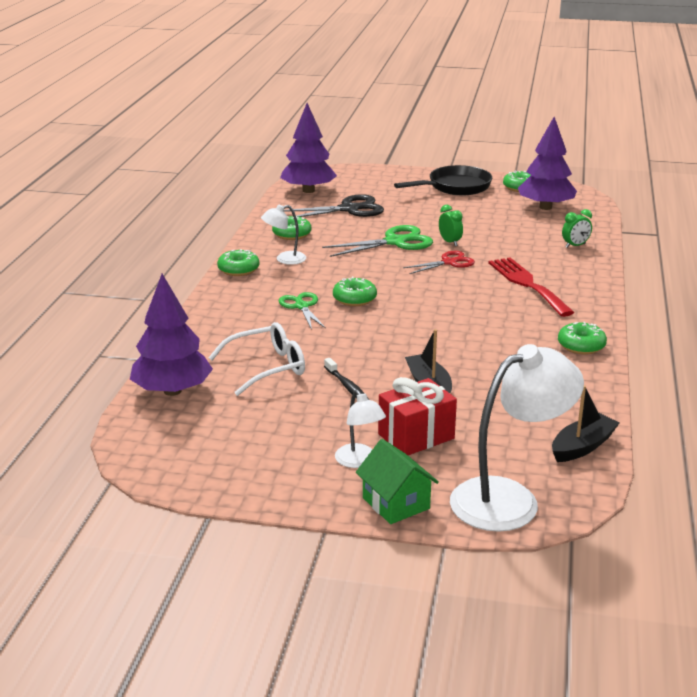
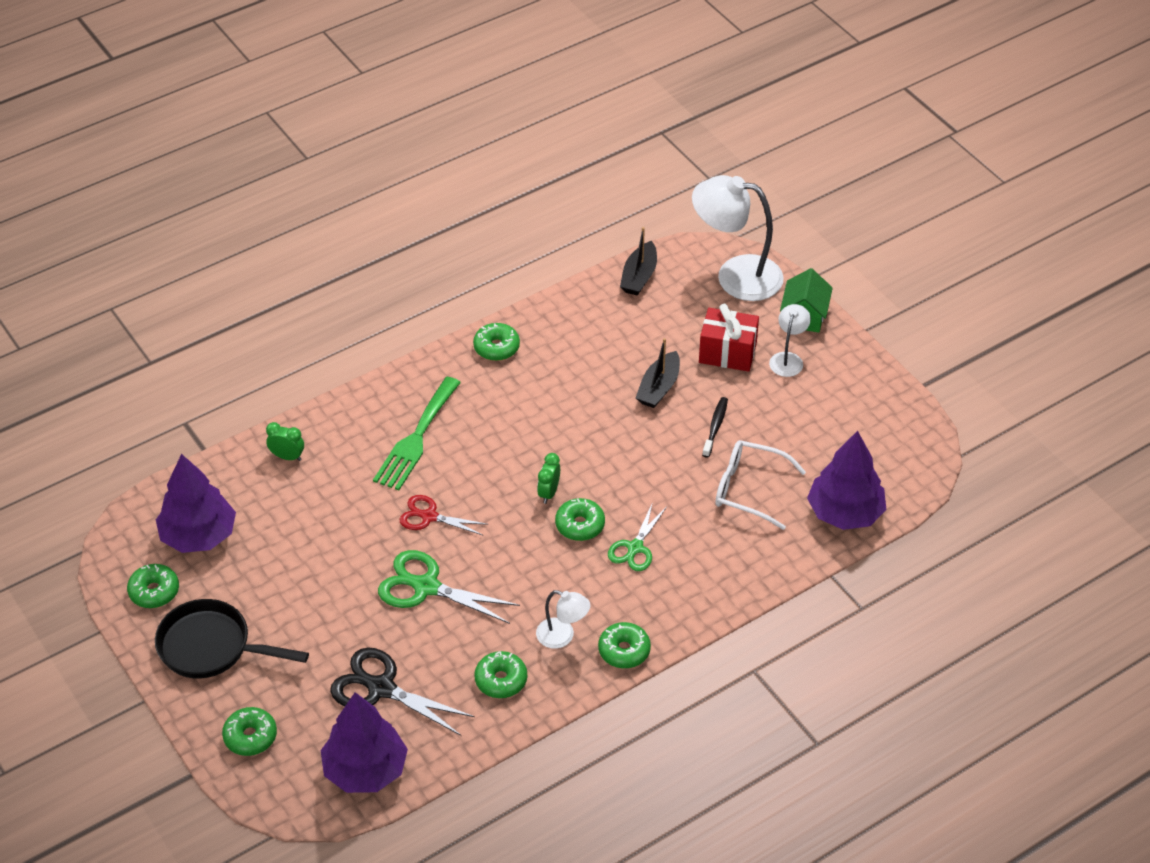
camera: 135 degrees left, 20 degrees up
(380, 178) = (250, 736): none -> green donut
(450, 242) = (380, 547): green clock -> green clock (549, 493)
(527, 284) = (416, 438): red fork -> green fork
(582, 447) = (639, 276): black boat -> black boat turned 75 degrees counterclockwise

